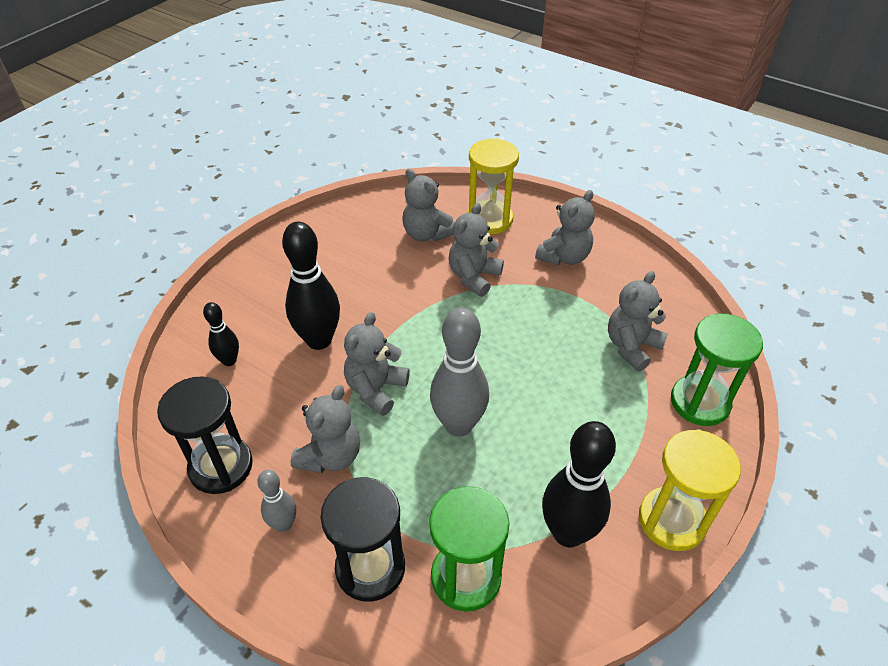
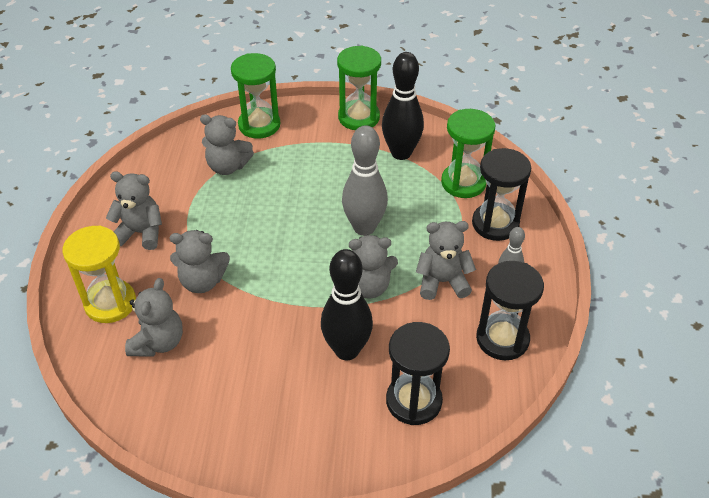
camera: 120 degrees left, 0 degrees up
(229, 361) = (414, 401): black bowling pin -> black hourglass
(671, 520) = (359, 117): yellow hourglass -> green hourglass

